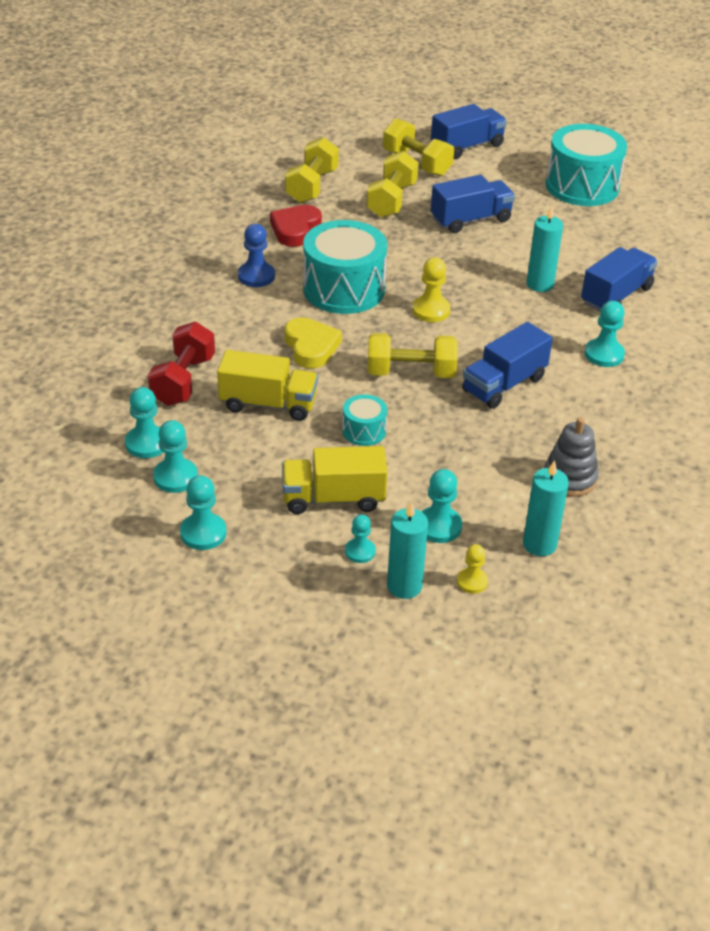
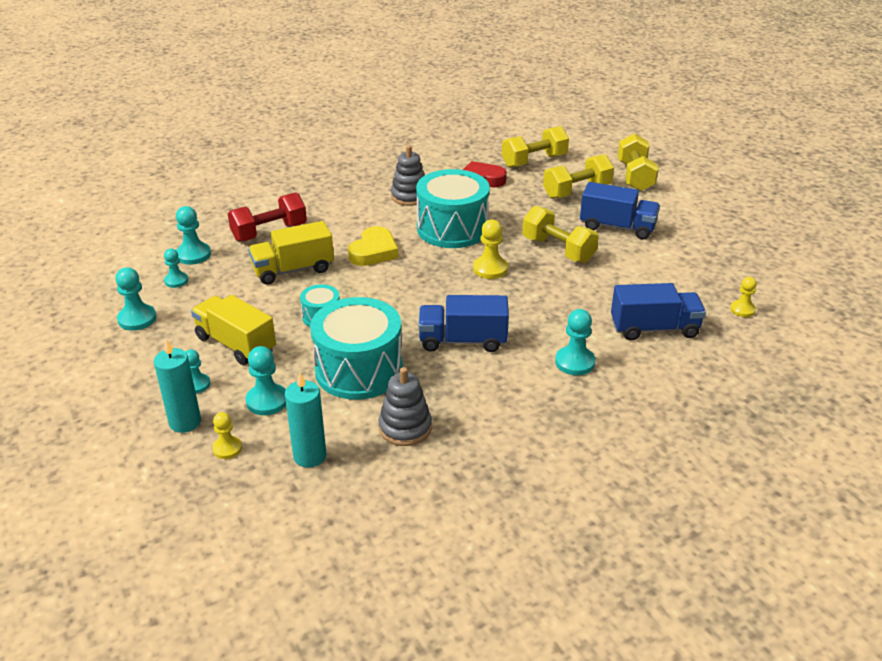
camera: 45 degrees right, 5 degrees down
(175, 477) = (176, 281): turquoise pawn -> turquoise pawn, size x0.66
(256, 276) = (409, 196): blue pawn -> grey stacking toy
(268, 404) = (293, 270): yellow truck -> yellow truck turned 105 degrees clockwise
(411, 373) = (410, 299): yellow dumbbell -> yellow dumbbell (558, 250)
(467, 147) = (693, 181): blue truck -> none
(540, 284) = (602, 291): turquoise candle -> none
(582, 186) = (751, 243): turquoise drum -> turquoise drum (359, 370)
(649, 247) = (742, 310): none -> yellow pawn

